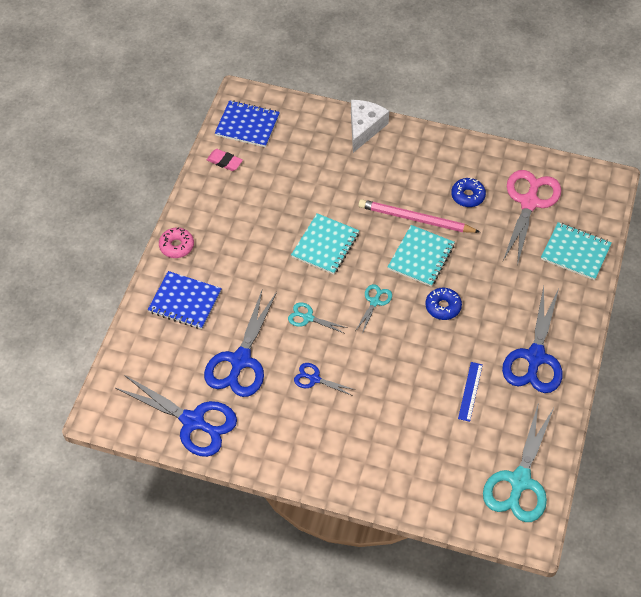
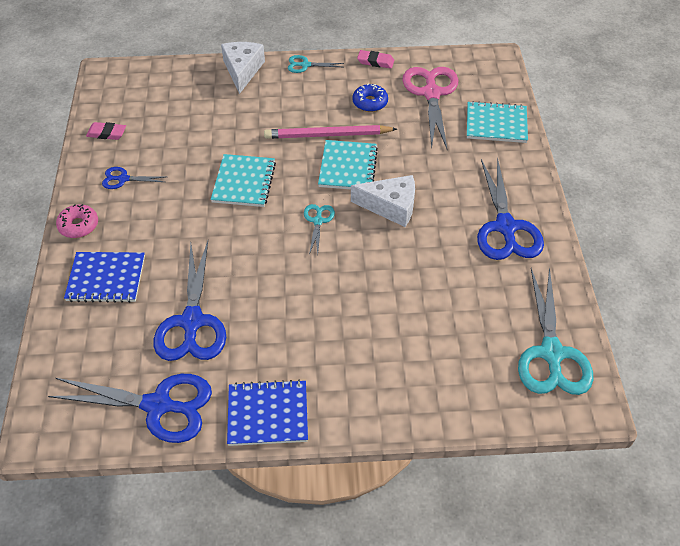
camera: 20 degrees left, 5 degrees down
(247, 125) = (120, 96): blue notebook -> blue notebook (268, 414)
(308, 318) = (252, 256): turquoise scissors -> turquoise scissors (305, 65)
(314, 379) = (284, 316): blue scissors -> blue scissors (123, 179)
(443, 307) = (391, 206): blue donut -> white cheese
(470, 391) = (456, 279): blue ruler -> none
(491, 152) = (375, 61): none -> pink eraser

